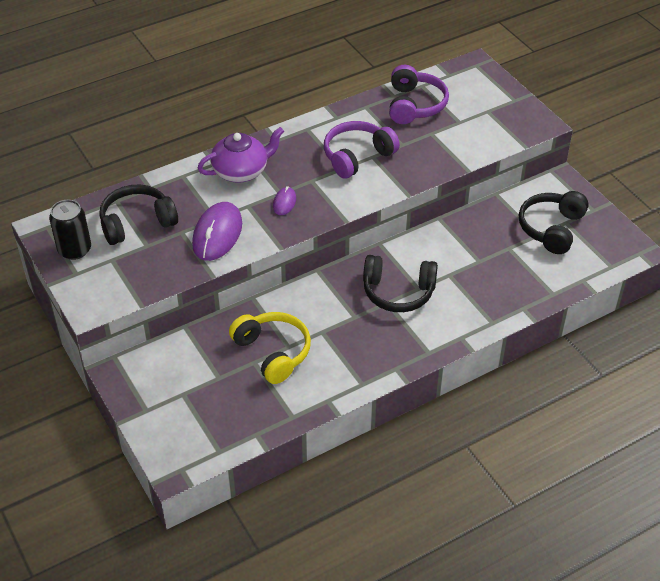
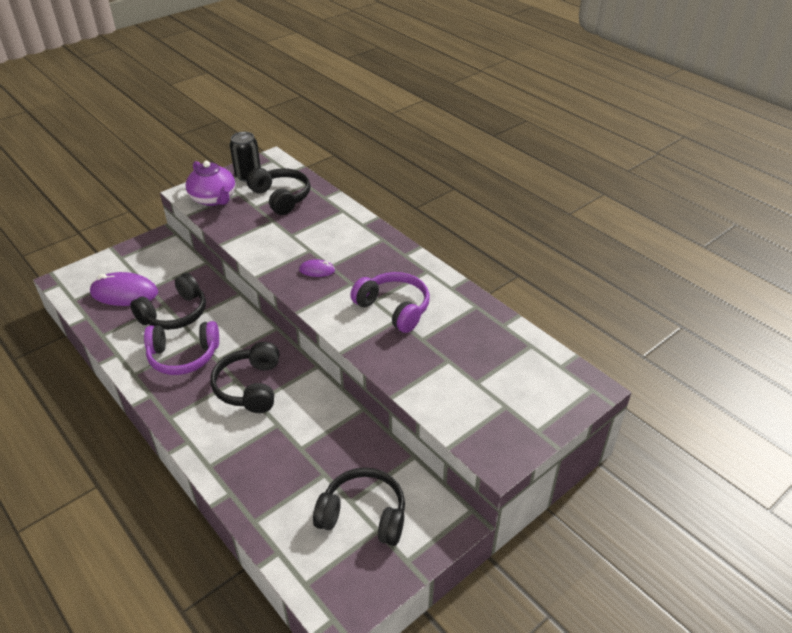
camera: 80 degrees right, 5 degrees down
(217, 234) = (271, 239): purple mouse -> purple mouse (124, 293)
(241, 171) = (355, 240): purple teapot -> purple teapot (213, 199)
(273, 352) = (175, 314): yellow headphones -> black headphones
(414, 105) = (493, 342): purple headphones -> purple headphones (183, 356)

